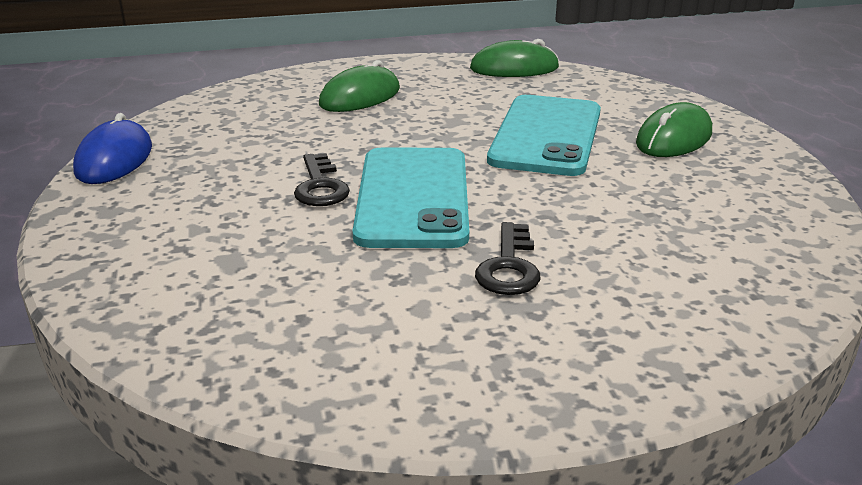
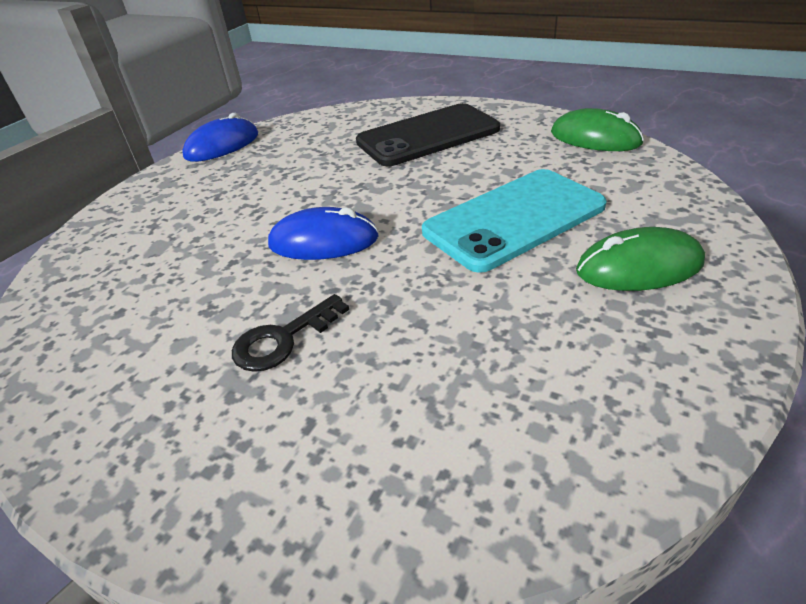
camera: 45 degrees right, 10 degrees up
(320, 186) = (286, 207): black key -> none
(360, 97) = (428, 136): green mouse -> black phone
(413, 197) = (323, 241): turquoise phone -> blue mouse

